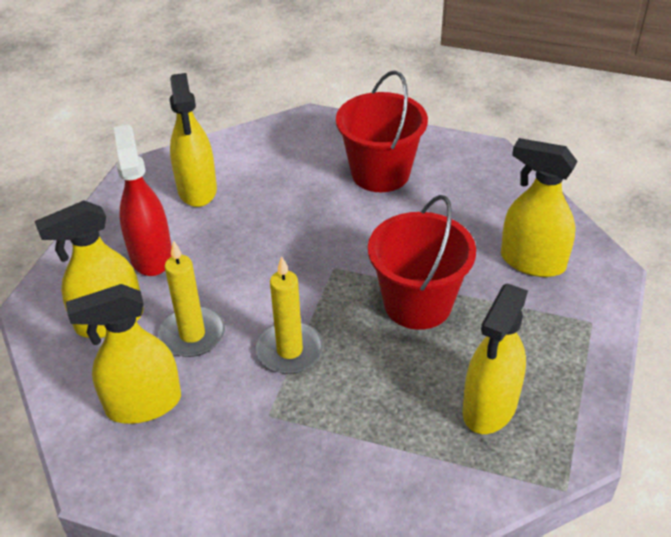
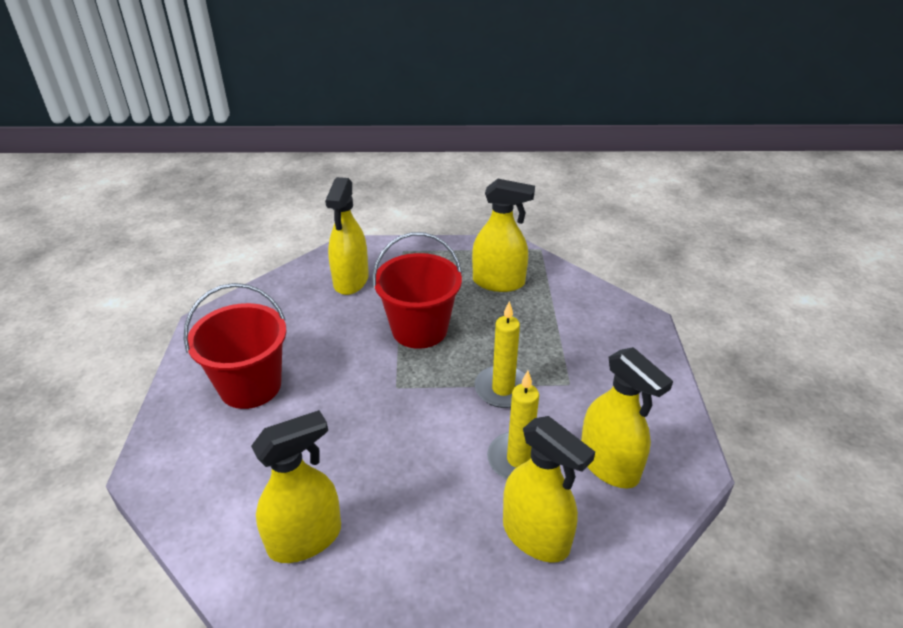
camera: 110 degrees left, 5 degrees down
(151, 255) = (430, 539): red spray bottle -> none

